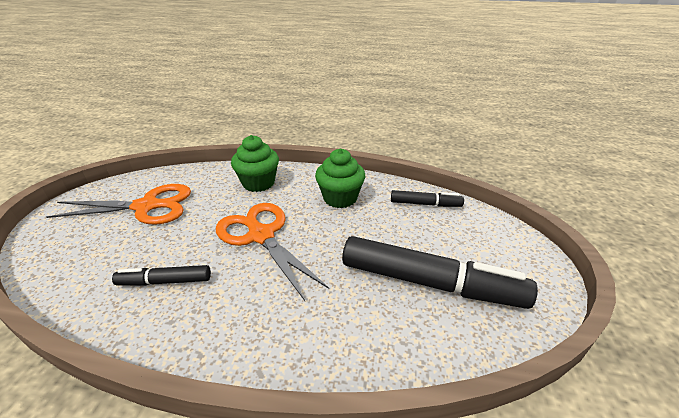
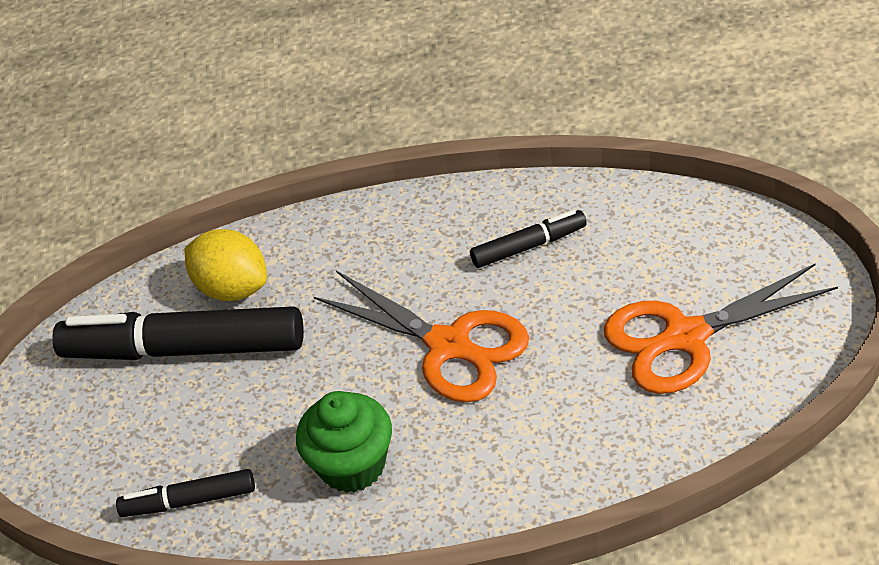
camera: 170 degrees right, 10 degrees up
(258, 183) = (531, 455): green cupcake -> none
(389, 321) = (233, 288): none -> yellow lemon

